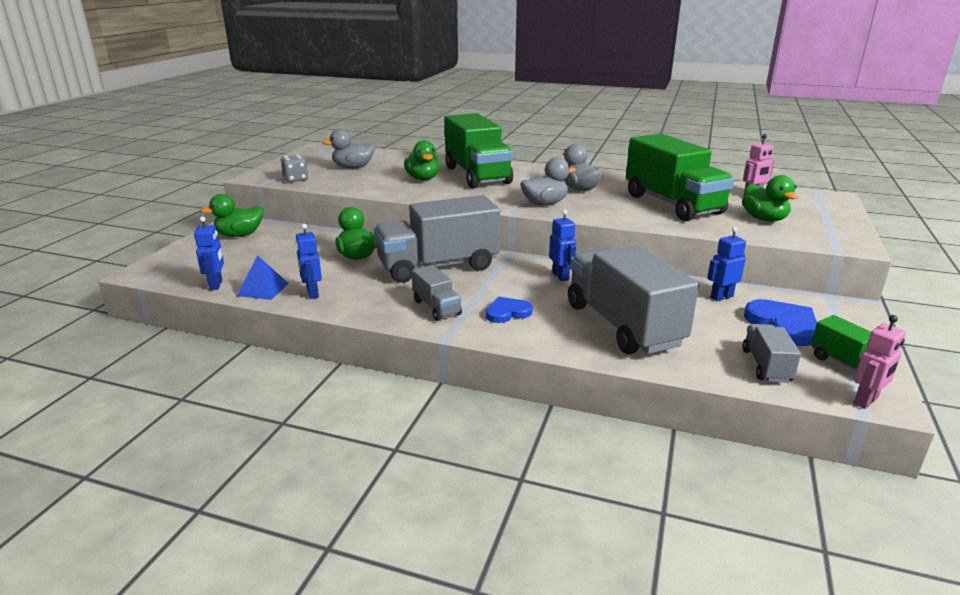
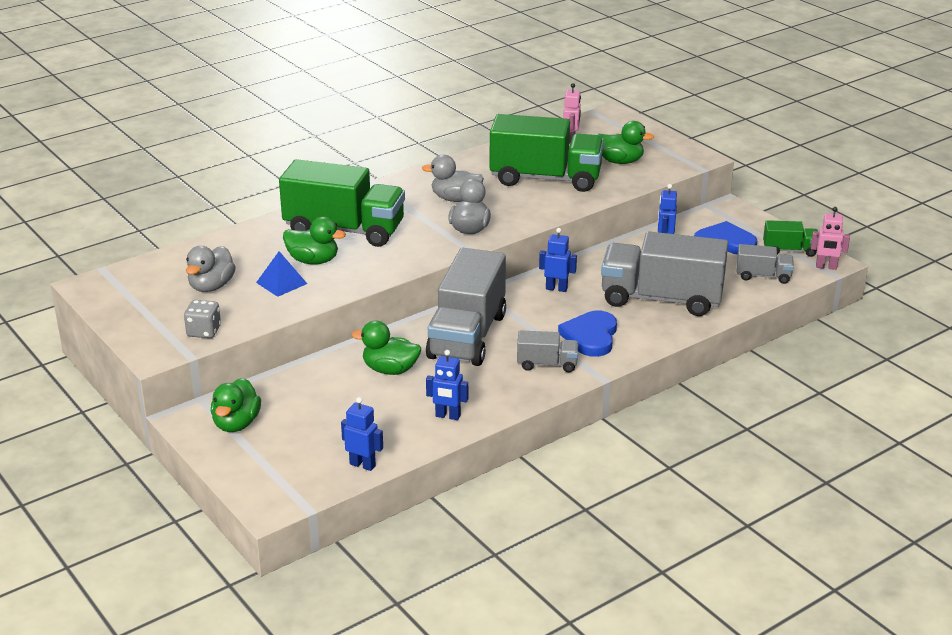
camera: 55 degrees left, 5 degrees up
(263, 289) = (406, 440): blue pyramid -> blue pyramid (281, 283)
(507, 312) = (590, 336): blue heart -> blue heart, size x1.54
(766, 366) = (763, 276): grey truck -> grey truck turned 150 degrees clockwise
(866, 401) = (826, 267): pink robot -> pink robot turned 105 degrees clockwise

